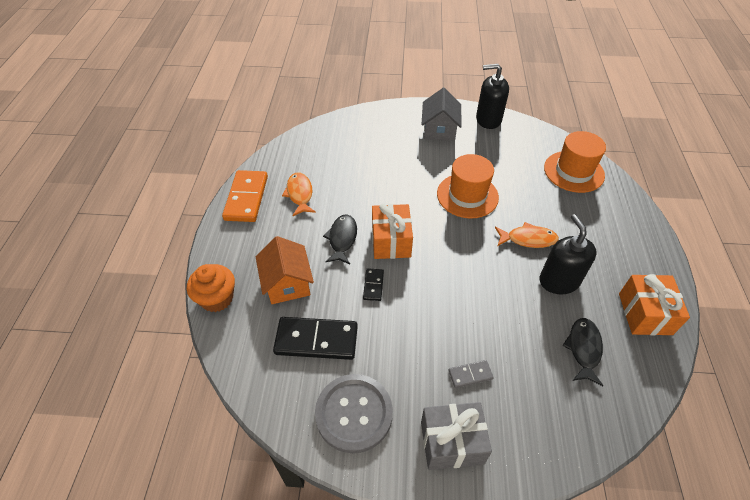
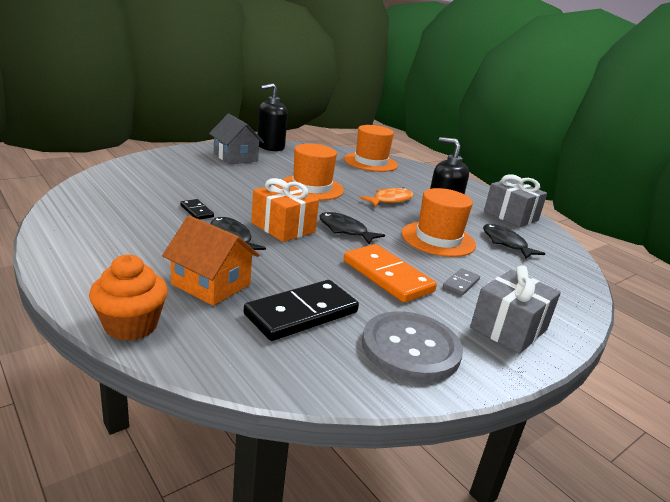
camera: 45 degrees left, 25 degrees down
(246, 198) = (69, 237): orange domino -> orange domino (387, 276)
(300, 194) = (140, 220): orange fish -> none
(373, 285) = (306, 258): black domino -> black domino (197, 211)
(439, 265) = (345, 230): none -> black fish
(514, 312) = (438, 239): none -> orange hat
(645, 314) = (510, 216): orange gift -> grey gift

